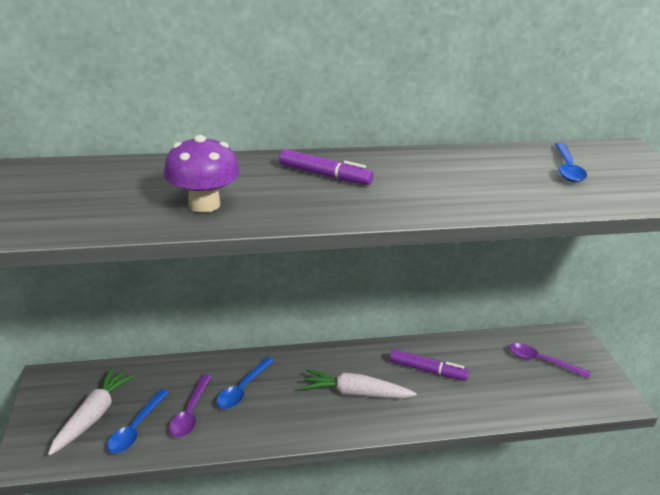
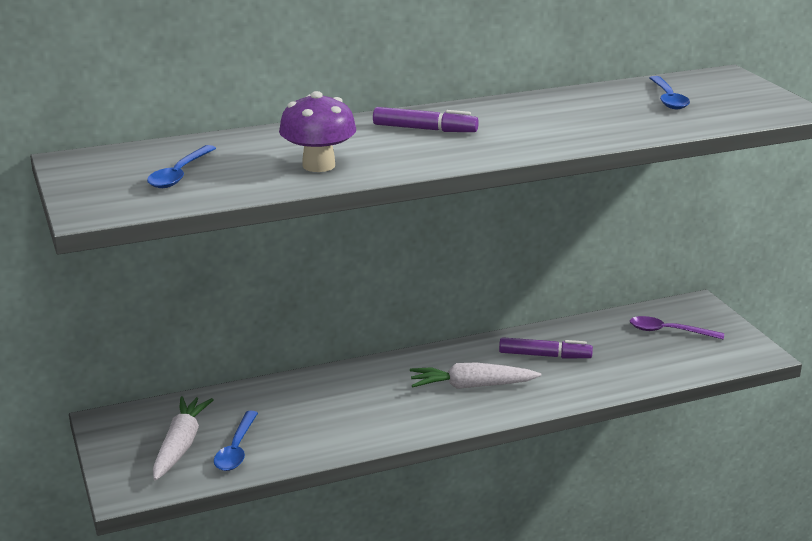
camera: 10 degrees left, 5 degrees down
(190, 413) = (292, 428): purple spoon -> none
(243, 389) = (341, 399): blue spoon -> blue spoon (180, 174)

